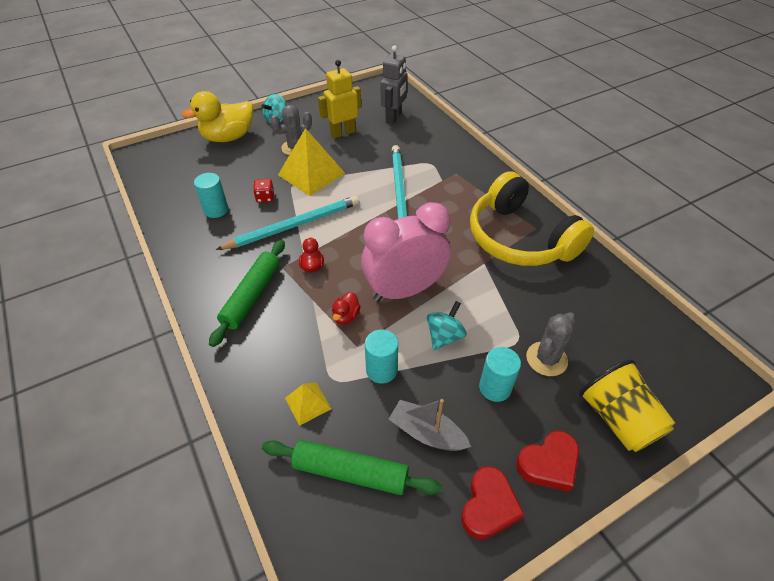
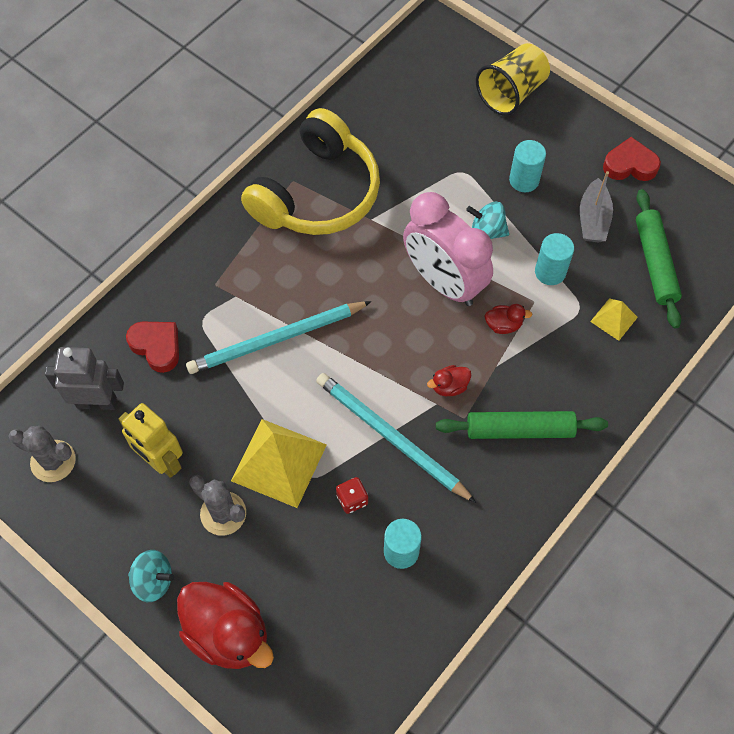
camera: 110 degrees left, 15 degrees up
(228, 137) = (228, 633): yellow duck -> red duck
(546, 359) = (474, 147): grey cactus -> grey cactus (53, 461)
(548, 464) = (575, 133): red heart -> red heart (157, 347)

